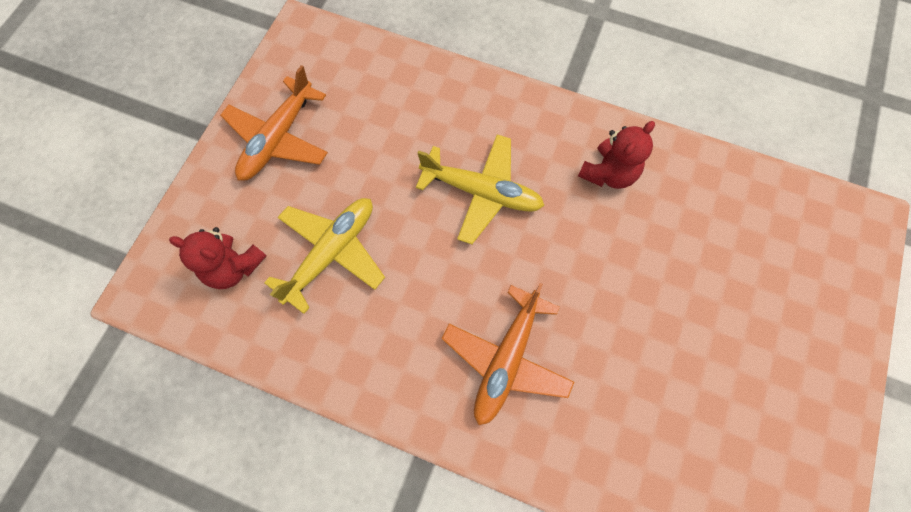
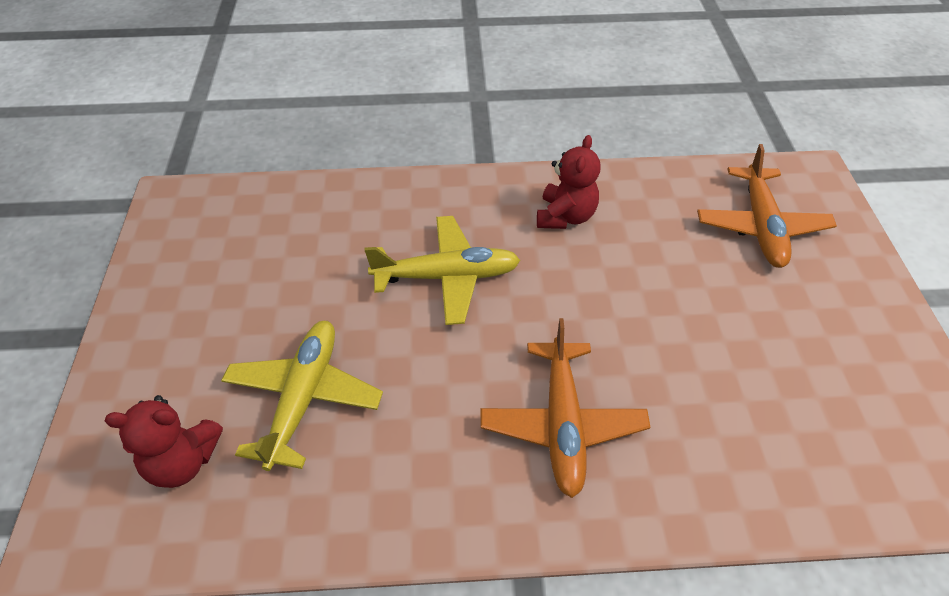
camera: 25 degrees left, 20 degrees down
(278, 139) = (185, 307): orange plane -> orange plane (761, 226)

